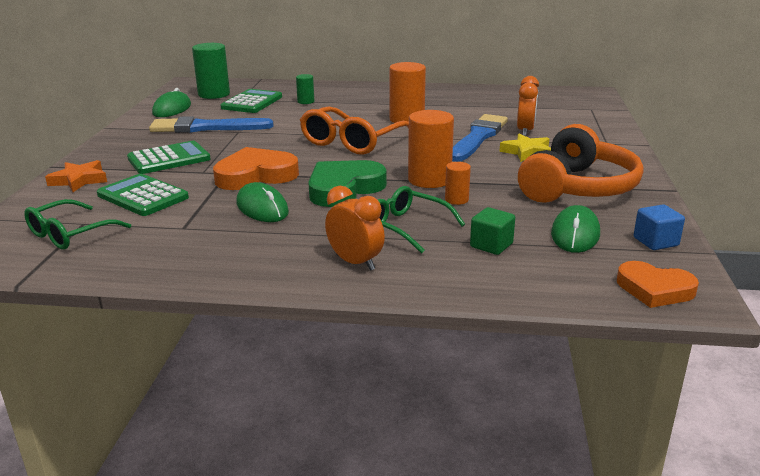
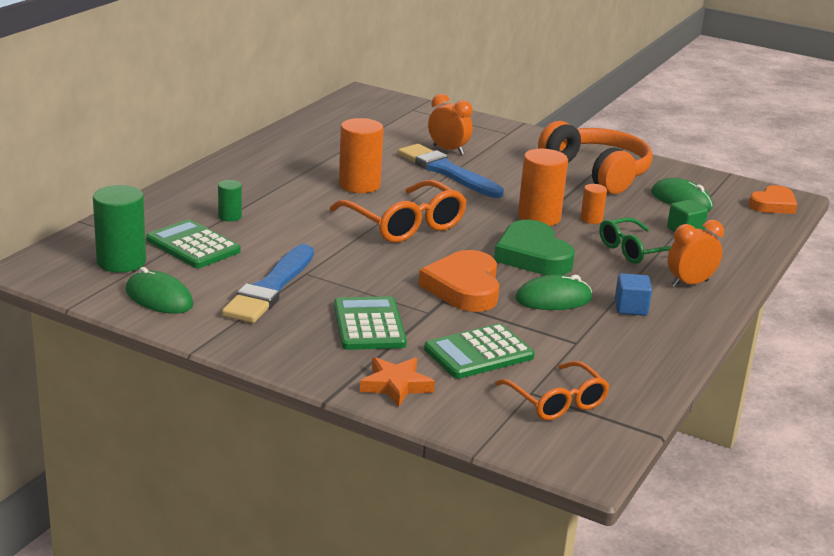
camera: 70 degrees left, 0 degrees up
(70, 234) = (556, 401): green glasses -> orange glasses
(527, 152) = (504, 165): yellow star -> none
(655, 242) = (707, 182): blue cube -> blue cube (631, 308)

